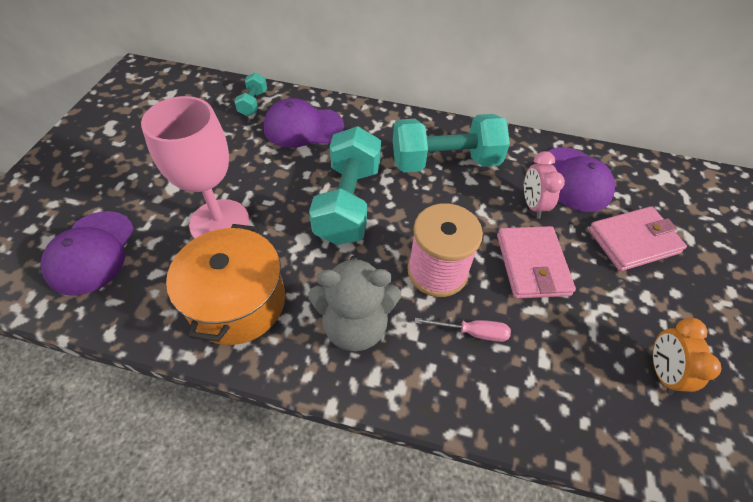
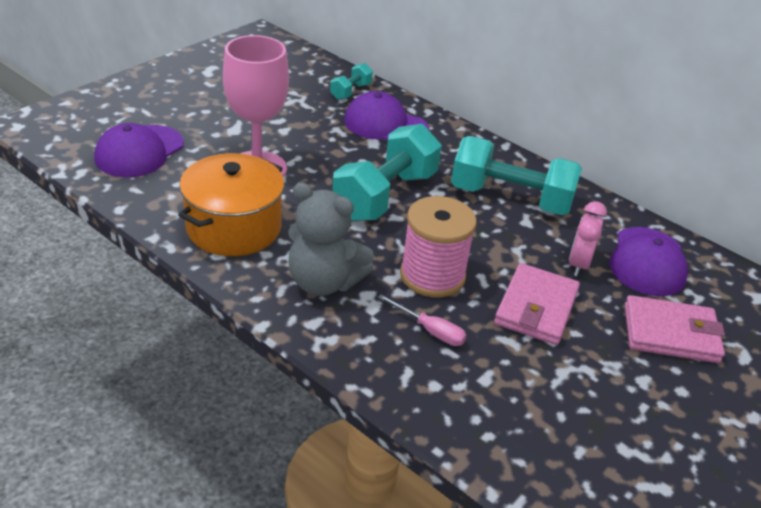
camera: 25 degrees right, 15 degrees down
(661, 371) = (605, 438): orange clock -> none

